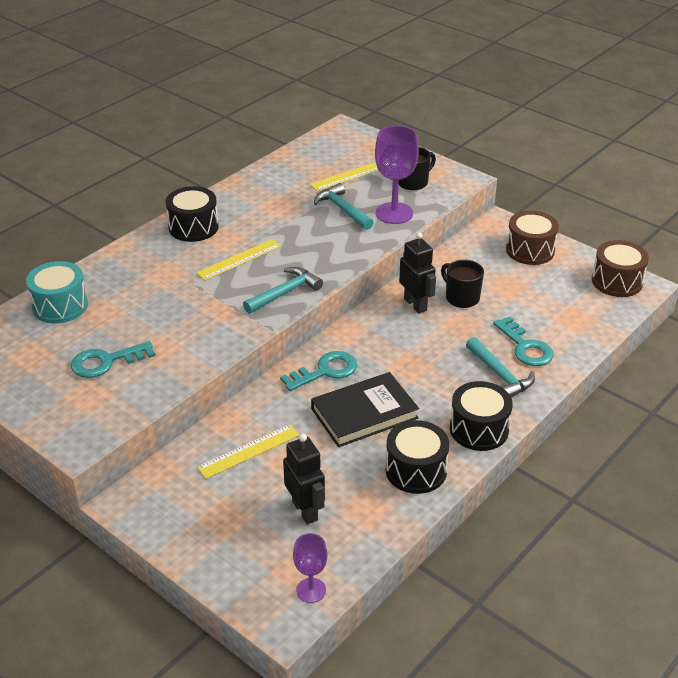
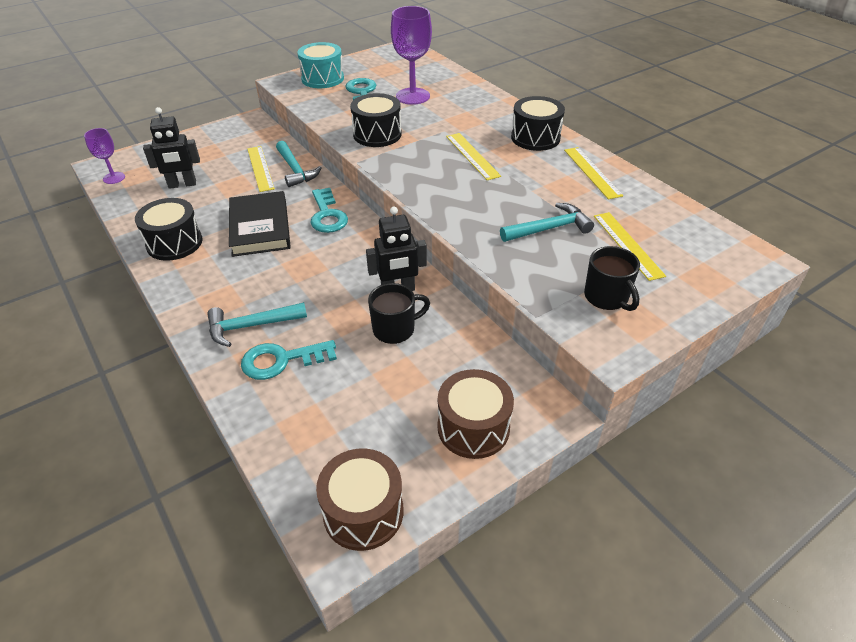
camera: 105 degrees right, 5 degrees up
(60, 306) = (439, 79): turquoise drum -> turquoise drum (322, 78)
(249, 194) = (592, 172): none -> yellow ruler
(285, 293) = (408, 173): turquoise hammer -> turquoise hammer (295, 170)
(394, 213) = (532, 266): purple goblet -> purple goblet (412, 96)
(479, 429) = (190, 291): black drum -> black drum (377, 134)

